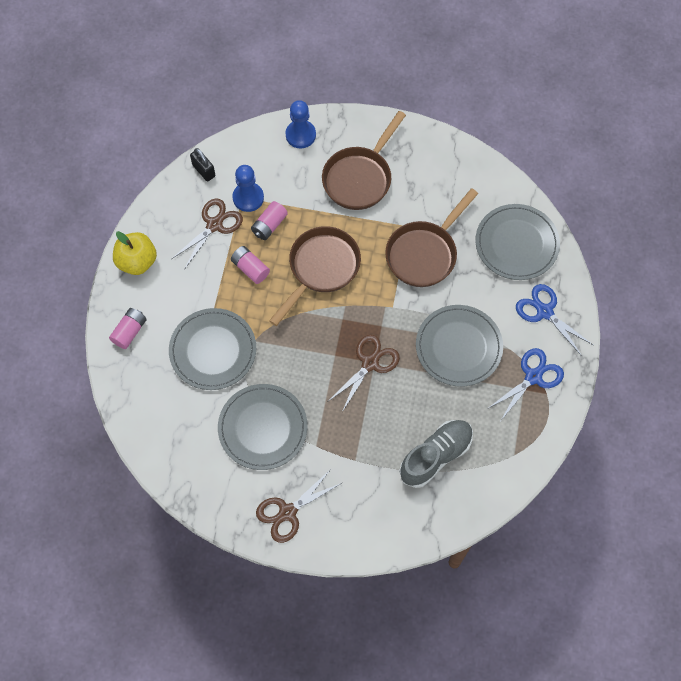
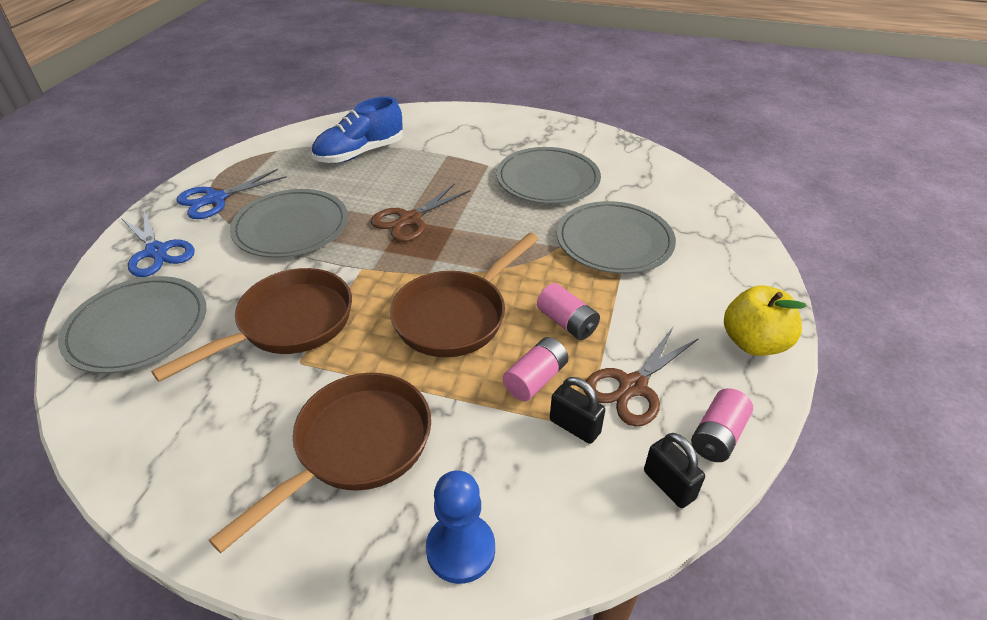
camera: 175 degrees left, 25 degrees down
(129, 332) = (735, 264): pink battery -> pink battery (717, 436)
(248, 198) = (574, 426): blue pawn -> black padlock
(287, 512) = (522, 130): brown scissors -> none
(436, 456) = (360, 153): grey shoe -> blue shoe

